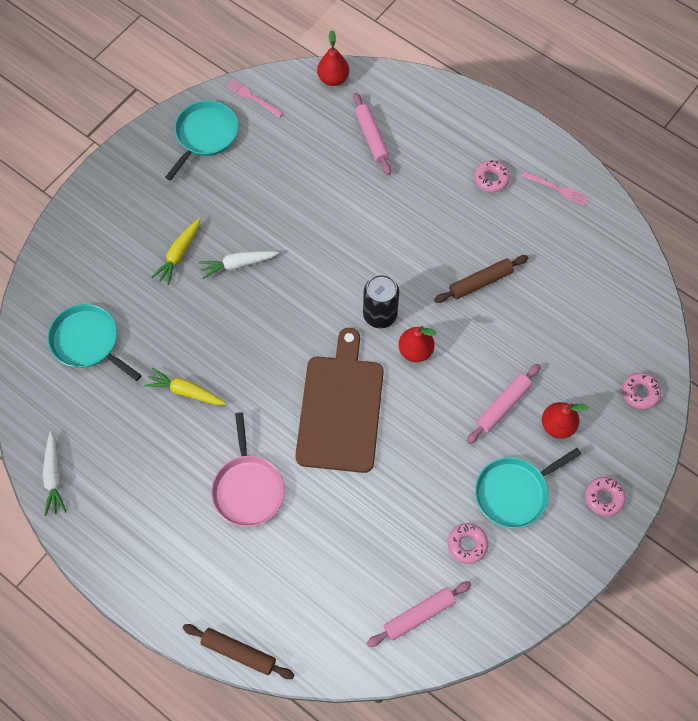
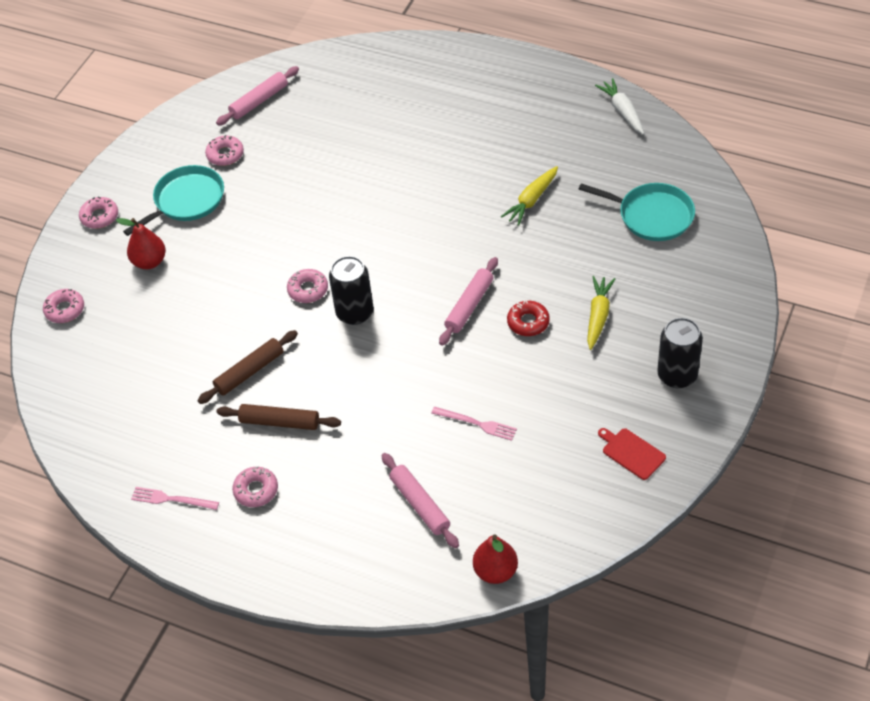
camera: 170 degrees right, 15 degrees down
(142, 186) = (677, 375): none -> black can
(186, 391) = (531, 200): yellow carrot -> yellow carrot turned 120 degrees clockwise
(205, 135) = (631, 453): turquoise pan -> red cutting board
(238, 264) = (528, 322): white carrot -> red donut
(239, 652) = (405, 46): brown rolling pin -> brown rolling pin (279, 422)
(248, 488) = (439, 145): pink pan -> none
(252, 97) = (593, 517): pink fork -> pink fork (477, 423)
(340, 408) = (372, 224): brown cutting board -> none
(415, 350) = (308, 290): red pear -> pink donut
(503, 406) = (207, 264): pink rolling pin -> pink rolling pin (469, 306)

